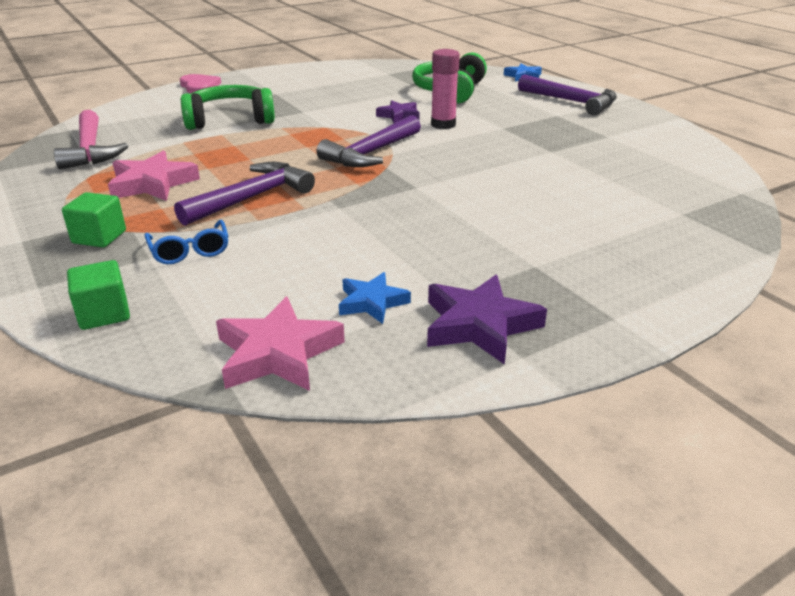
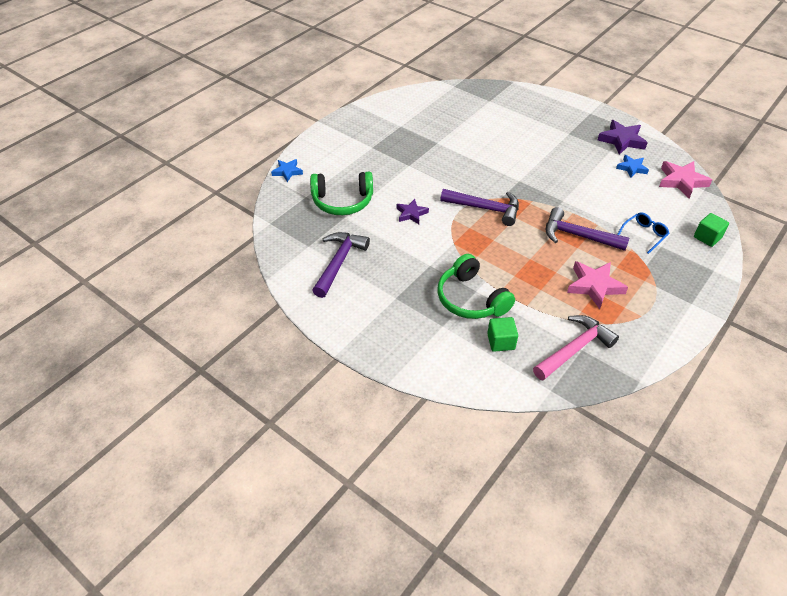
camera: 110 degrees left, 15 degrees up
(99, 237) = (662, 274): green cube -> green cube (501, 341)
(199, 86) = (401, 359): pink heart -> none
(443, 124) = (417, 190): pink glue stick -> none
(571, 102) = (341, 144): purple hammer -> purple hammer (339, 262)

